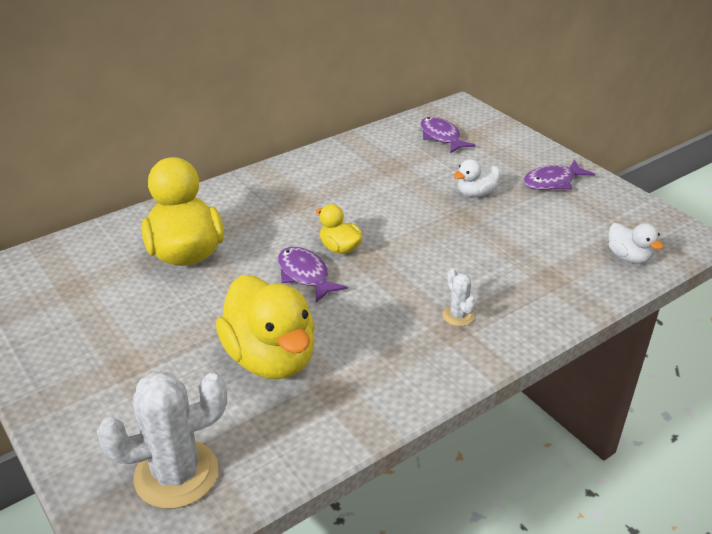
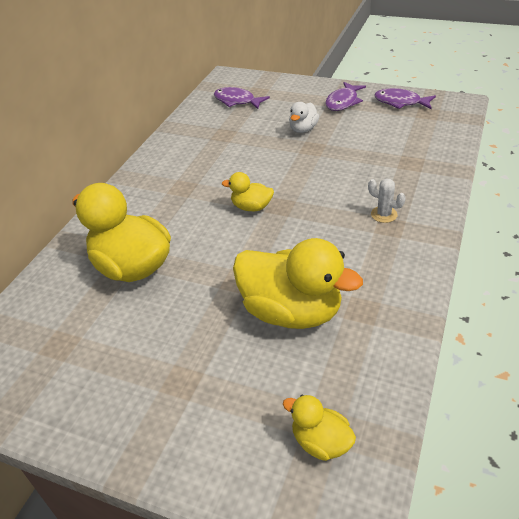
camera: 30 degrees left, 5 degrees up
(176, 474) = (320, 442): white cactus -> yellow duck
(305, 275) = (248, 238): purple fish -> purple fish (400, 102)
(628, 257) = (439, 129): white duck -> none

